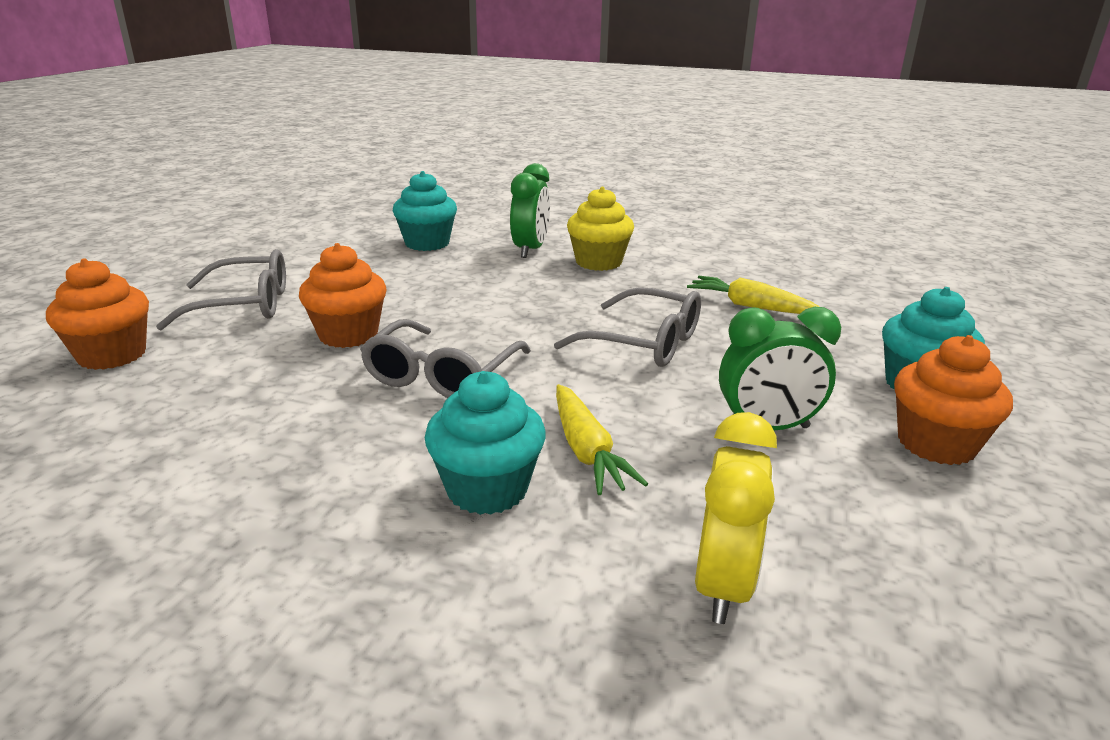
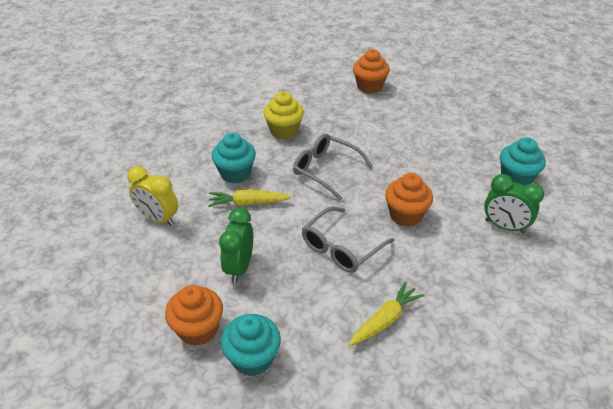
camera: 105 degrees right, 15 degrees up
(244, 305) = (417, 114): grey glasses -> none
(348, 335) = (376, 144): orange cupcake -> orange cupcake (405, 215)
(598, 262) = (478, 258): yellow cupcake -> yellow cupcake (284, 131)

